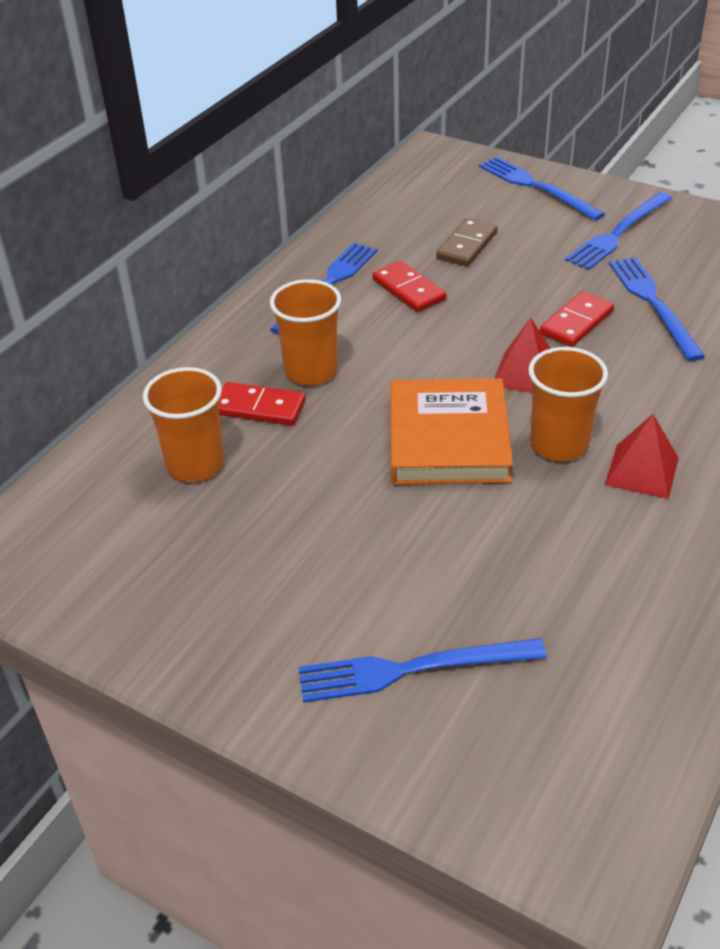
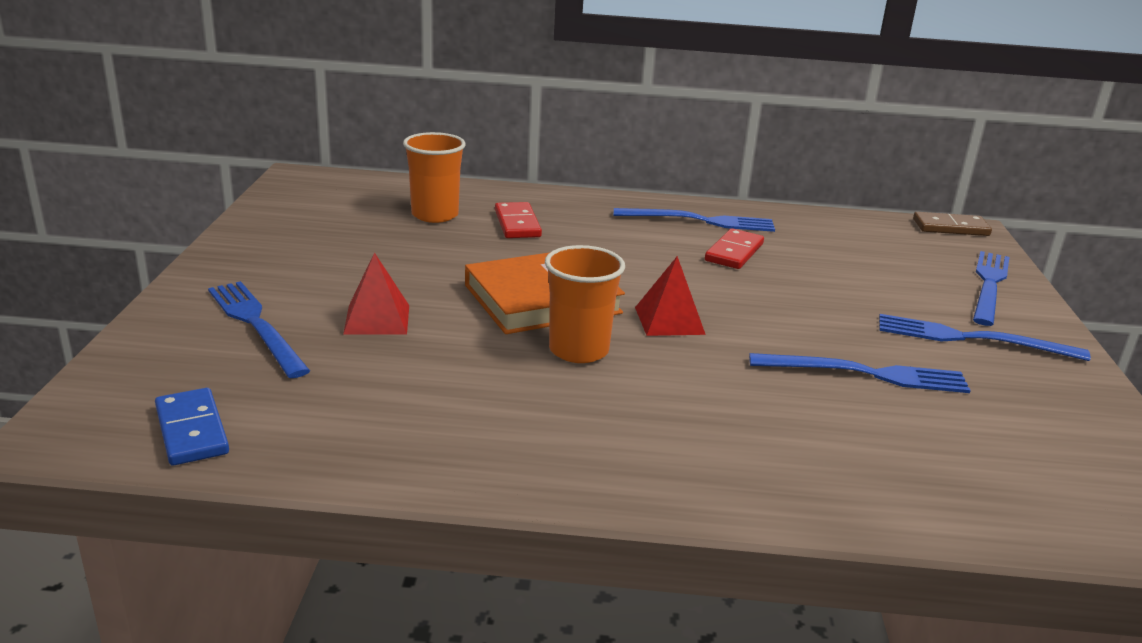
camera: 60 degrees right, 15 degrees down
(311, 371) = (579, 233): orange cup -> none
(466, 245) = (836, 266): brown domino -> brown domino (950, 227)
(576, 322) = (779, 335): red domino -> none
(623, 751) = (191, 430): none -> blue domino
(641, 471) = (575, 398): red pyramid -> red pyramid (377, 319)
(653, 303) = (866, 374): blue fork -> blue fork turned 45 degrees clockwise

